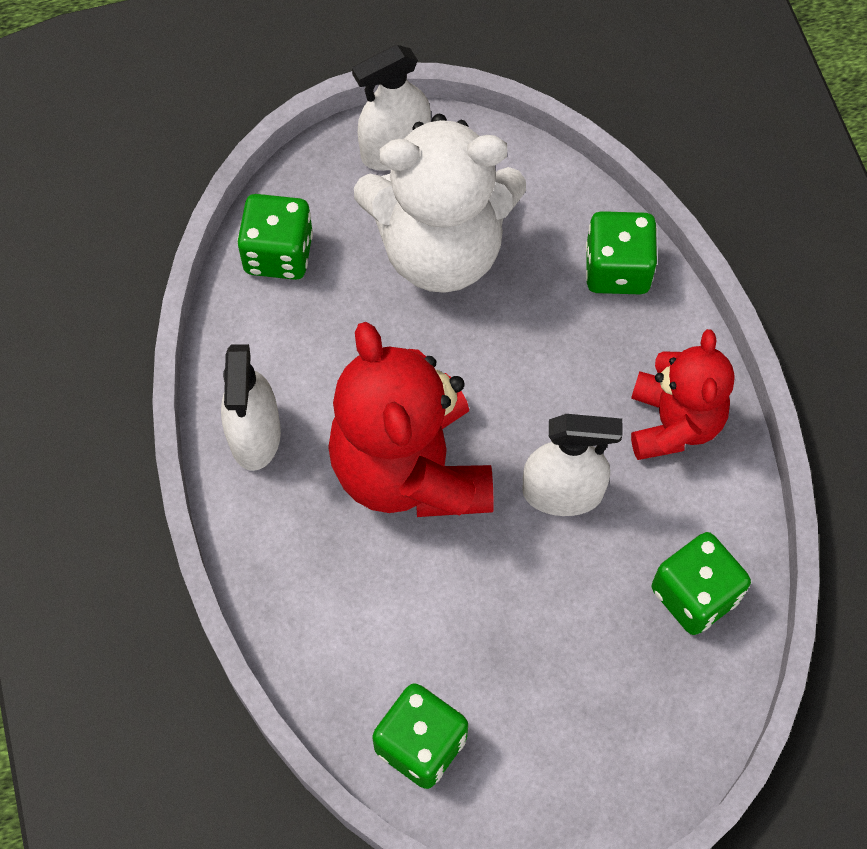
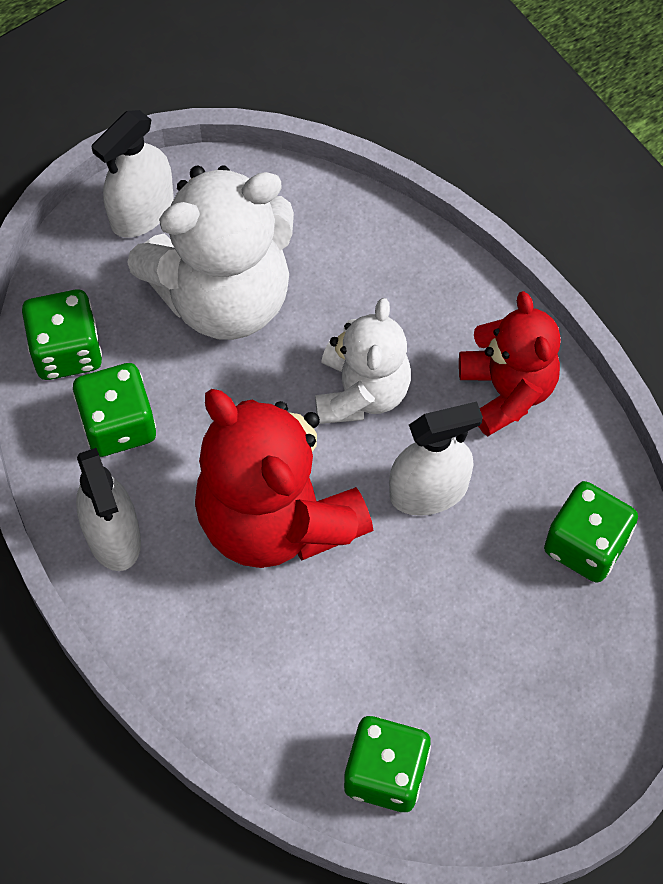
camera: 20 degrees left, 0 degrees up
(534, 379) = (361, 392): none -> white teddy bear
(617, 269) = (400, 261): green dice -> green dice (118, 424)

